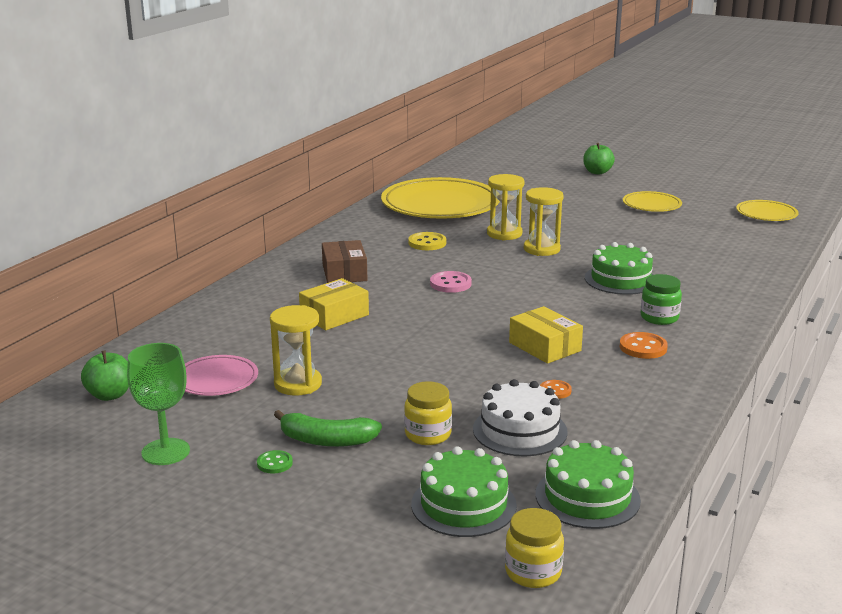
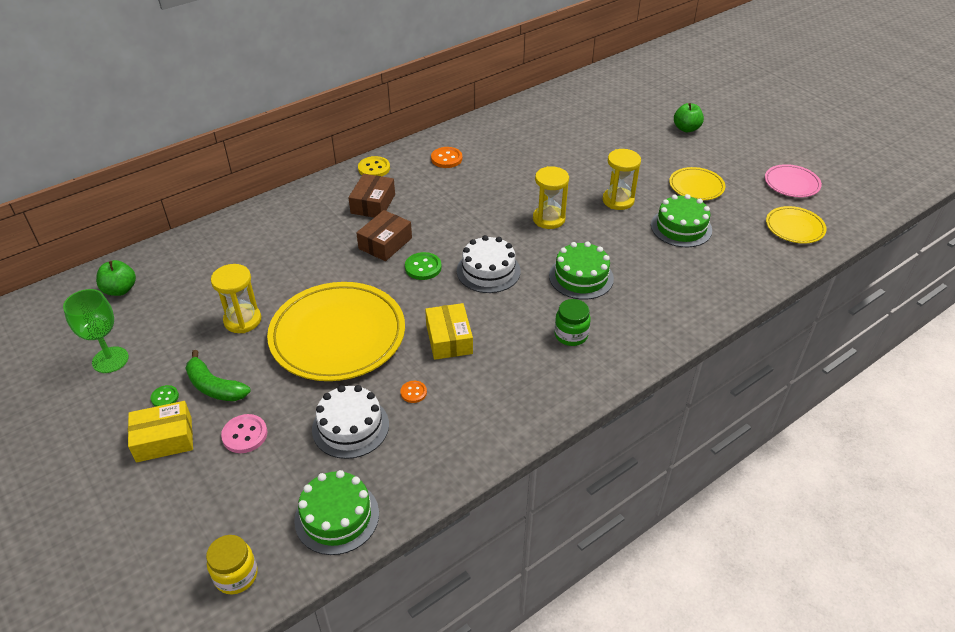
camera: 25 degrees right, 20 degrees up
(216, 379) = (195, 297): pink plate -> pink plate (791, 183)
(334, 315) = (326, 252): yellow box -> yellow box (164, 439)
(393, 297) = (385, 243): none -> brown box
(427, 243) = (463, 185): yellow button -> yellow button (374, 168)
(428, 434) = (284, 406): yellow jar -> none
(440, 205) = (514, 139): yellow plate -> yellow plate (337, 335)
(450, 284) = (440, 241): pink button -> pink button (245, 435)
(455, 305) = (423, 267): none -> green button
(463, 504) = (248, 488): green cake -> green cake (681, 227)
(504, 234) = (534, 191): yellow hourglass -> yellow hourglass (618, 200)
(525, 294) = (488, 271): none -> white cake
(643, 347) = (525, 366): orange button -> orange button (446, 159)

